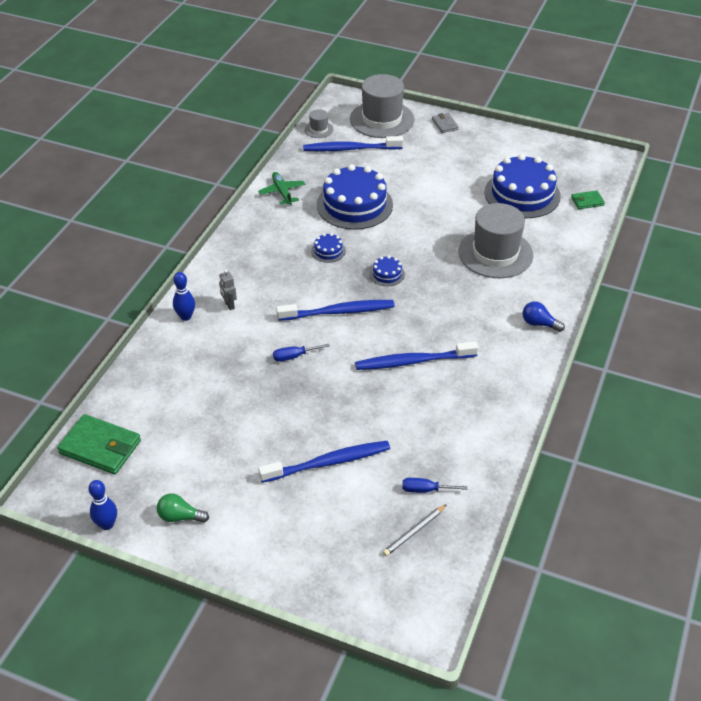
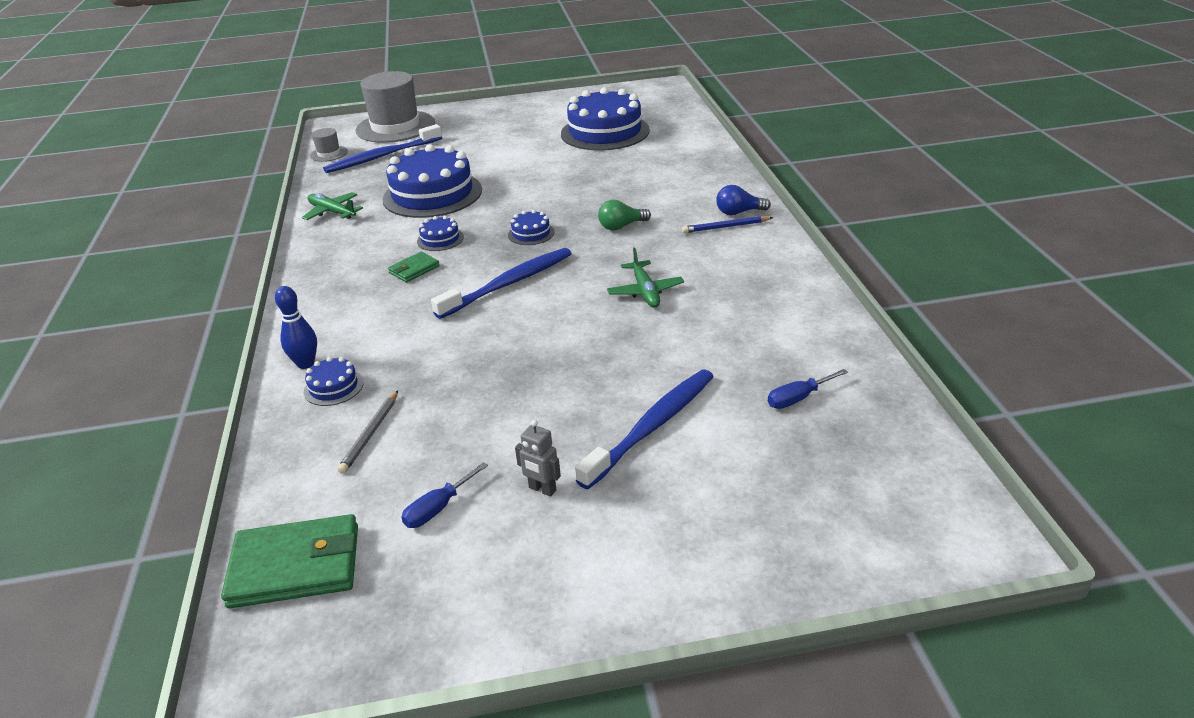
camera: 30 degrees left, 10 degrees down
(107, 524) = (394, 666): blue bowling pin -> none
(180, 517) = (507, 591): green light bulb -> green light bulb (621, 226)
(188, 342) = (333, 387): none -> blue cake
(229, 305) = (358, 330): grey robot -> grey robot (542, 489)
(294, 356) = (495, 344): blue screwdriver -> blue screwdriver (438, 508)
(413, 361) = (645, 291): blue toothbrush -> green plane
(414, 532) = (836, 446): grey pencil -> grey pencil (370, 434)
(444, 124) = (468, 111): grey wallet -> none
(495, 253) = (630, 179): grey hat -> none
(516, 333) = (725, 227): none -> blue pencil
(587, 201) = (673, 117): green wallet -> green wallet (414, 269)

